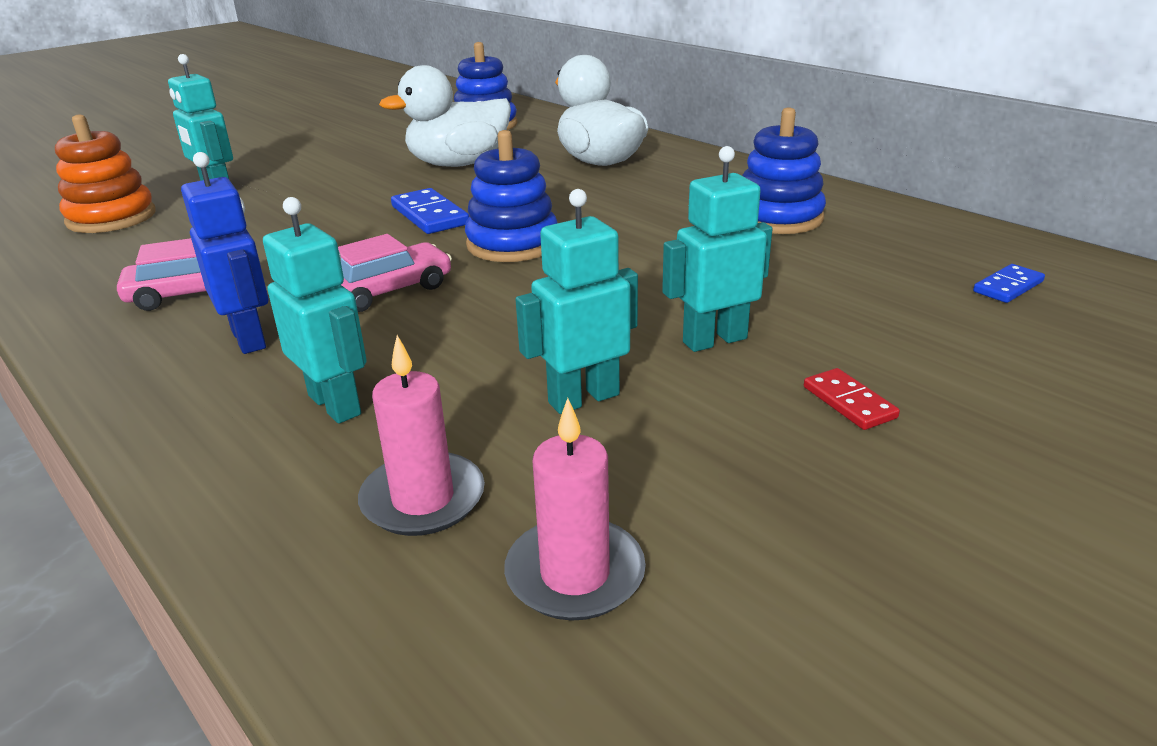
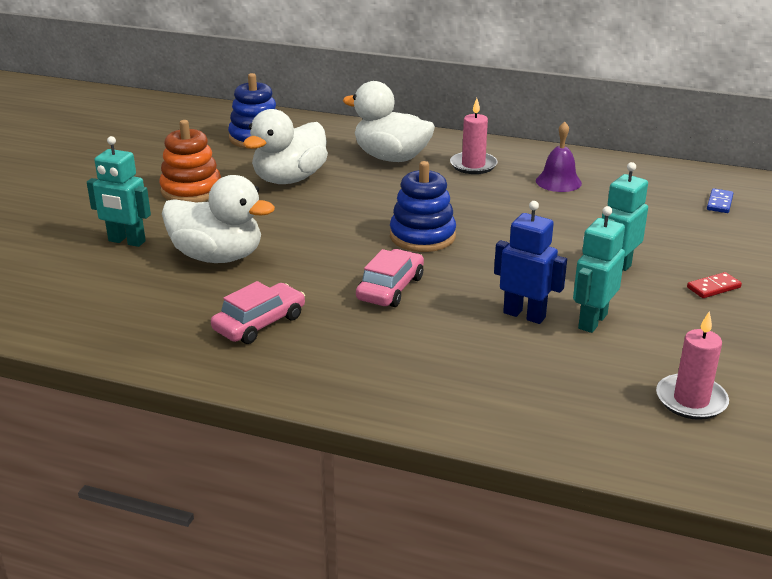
camera: 30 degrees left, 0 degrees up
(111, 218) = (78, 284): orange stacking toy -> orange stacking toy (191, 190)
(249, 339) = (353, 342): blue robot -> blue robot (524, 315)
(269, 220) = (218, 257): none -> white duck
(335, 405) = (469, 363): turquoise robot -> none
(423, 499) = (584, 393): pink candle -> pink candle (473, 165)
(429, 215) = (334, 227): blue domino -> none
(778, 218) = (558, 182): blue stacking toy -> purple bell
(849, 402) = (713, 287): red domino -> red domino turned 60 degrees counterclockwise

